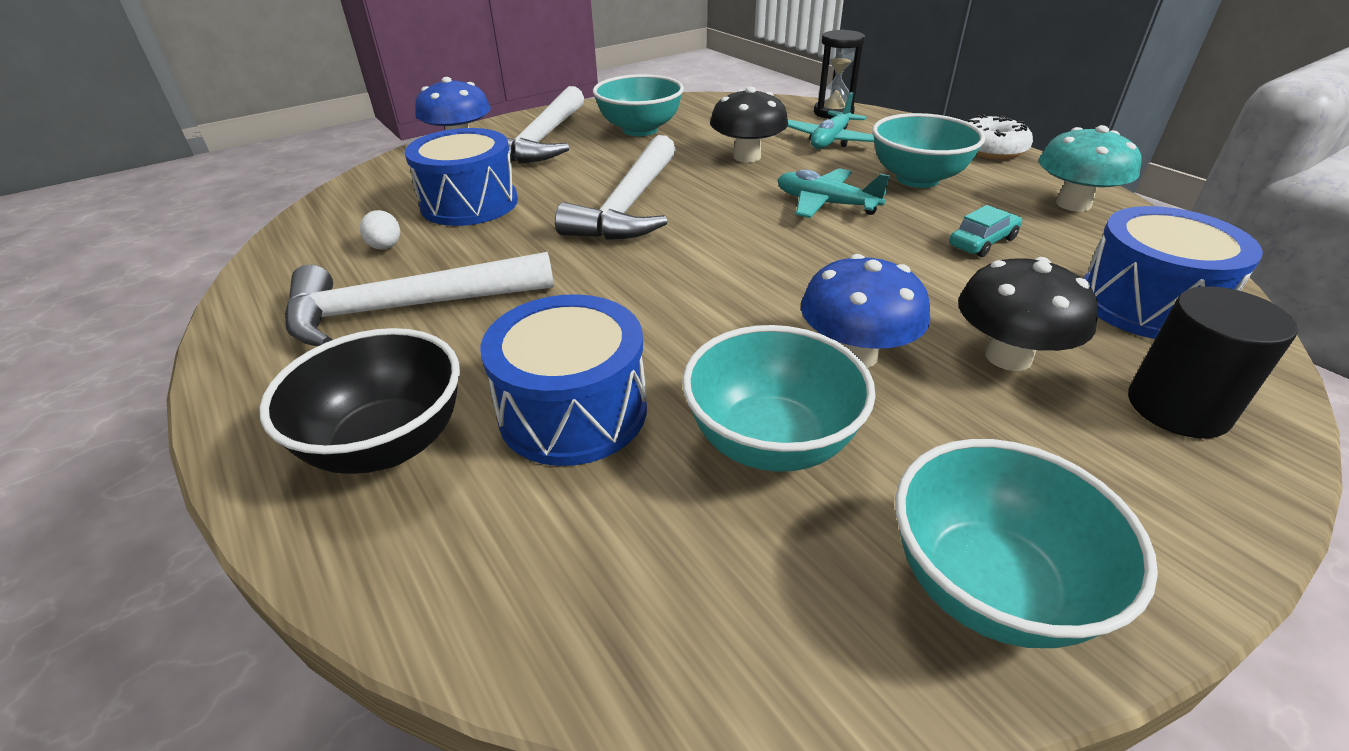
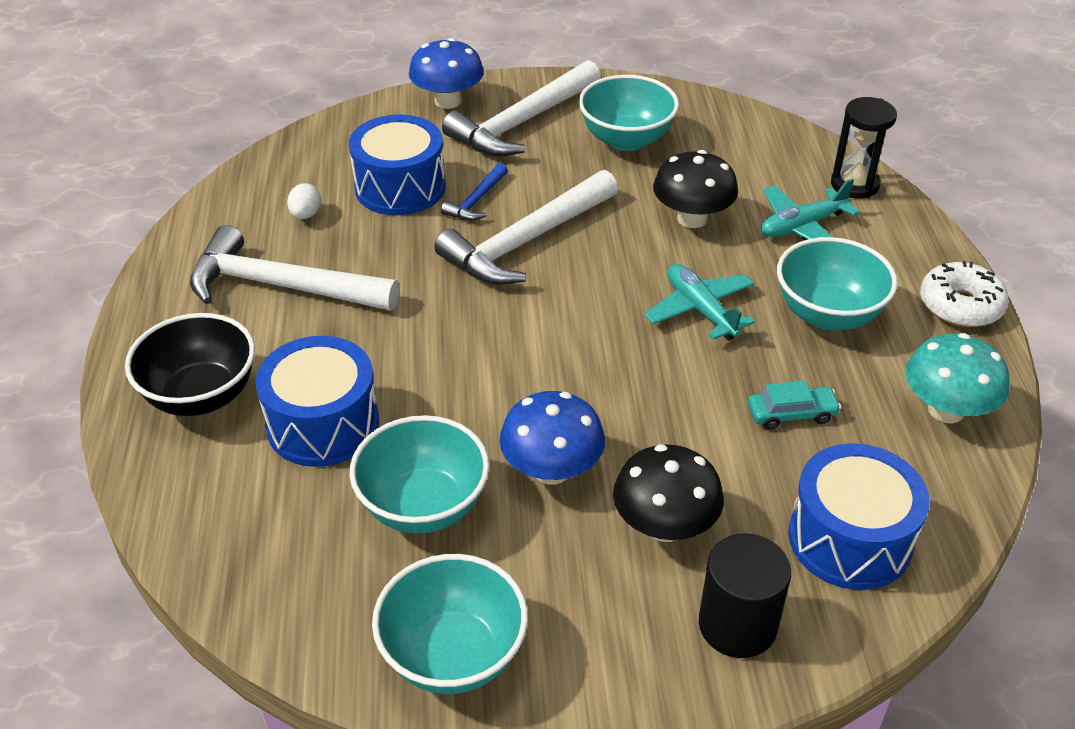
camera: 30 degrees right, 5 degrees up
(554, 193) = (477, 201): none -> blue hammer

